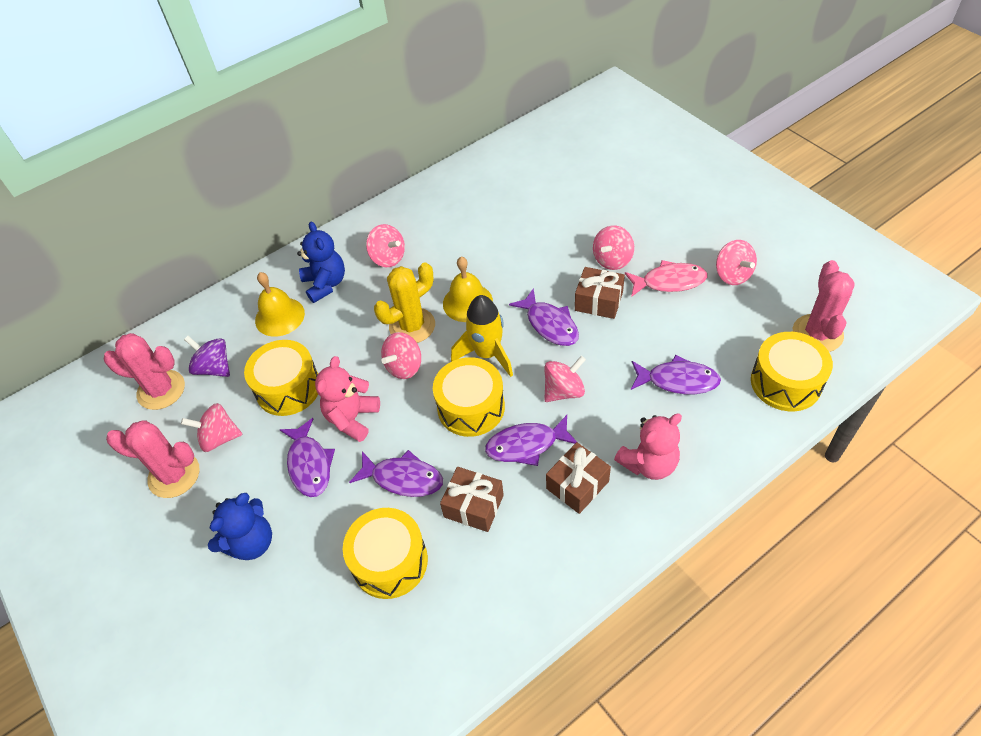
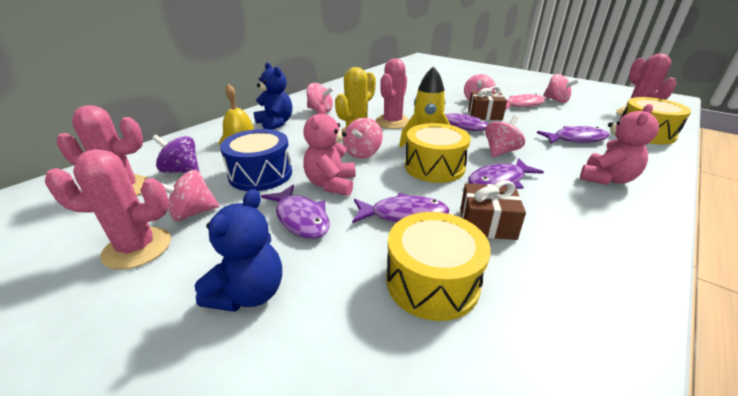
camera: 20 degrees left, 20 degrees down
(288, 388) = (260, 174): yellow drum -> blue drum
(467, 302) = (392, 122): yellow bell -> pink cactus
(577, 485) = (565, 197): brown gift -> none

